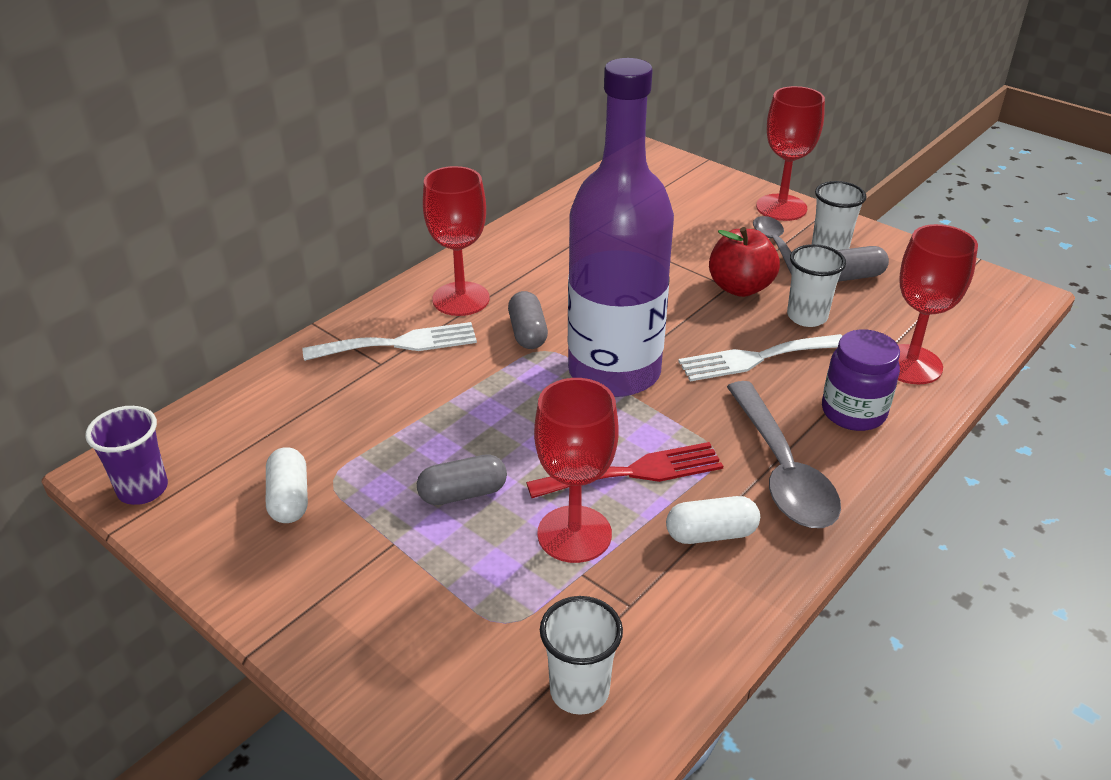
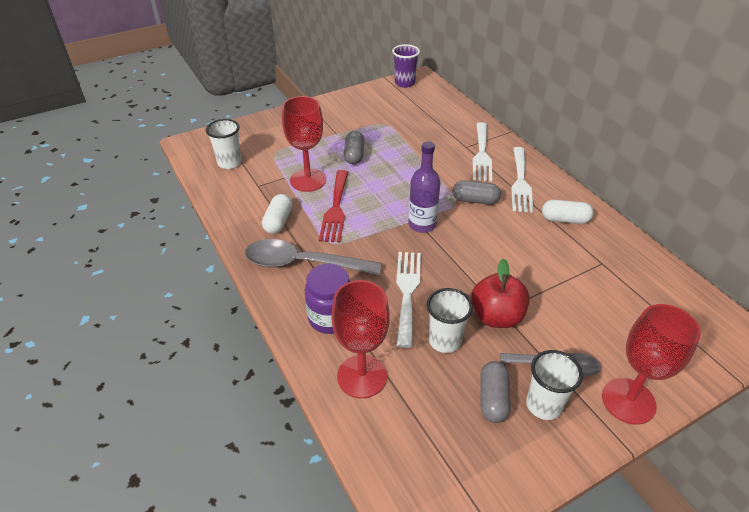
camera: 110 degrees right, 5 degrees up
(289, 498) = (379, 113): white capsule -> white capsule (565, 220)
(461, 299) = (520, 182): red goblet -> white fork
(614, 372) = (422, 224): purple bottle -> purple bottle, size x0.48

